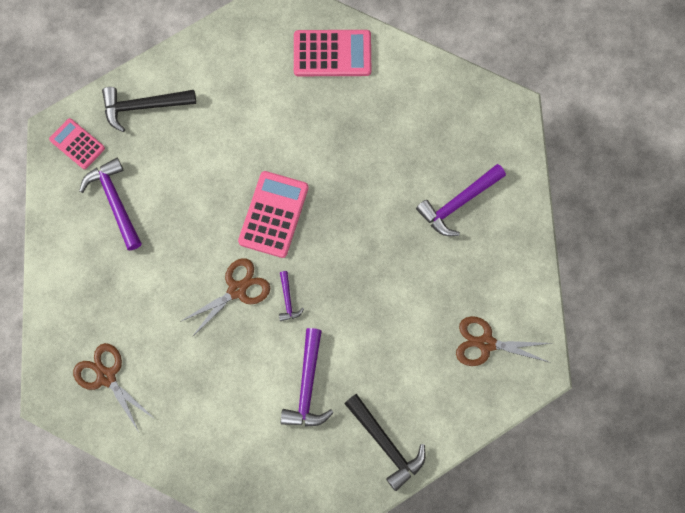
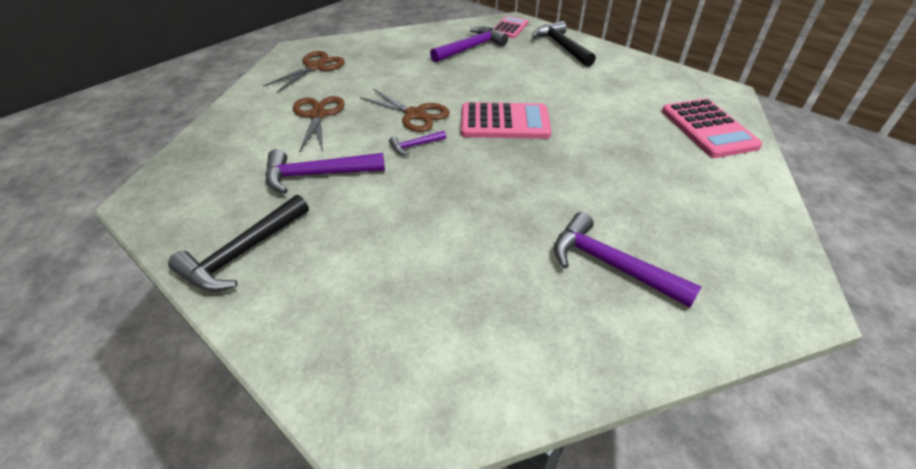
camera: 75 degrees right, 30 degrees down
(486, 343) = (408, 340): brown scissors -> brown scissors (318, 115)

